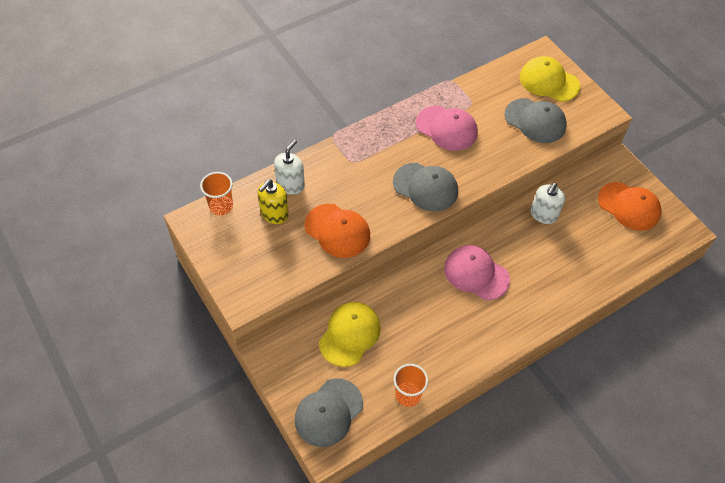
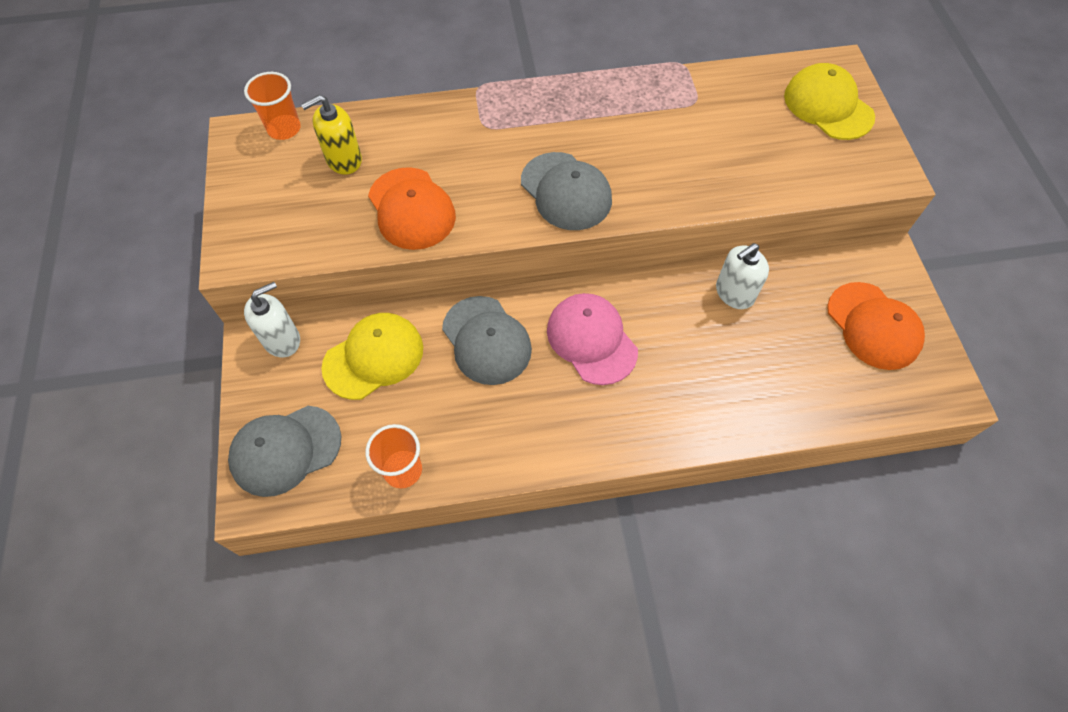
camera: 25 degrees right, 5 degrees up
(290, 185) = (387, 130): white soap dispenser -> white soap dispenser (282, 340)
(447, 128) = (641, 124): pink cap -> none
(535, 121) = (778, 152): grey cap -> grey cap (486, 340)

